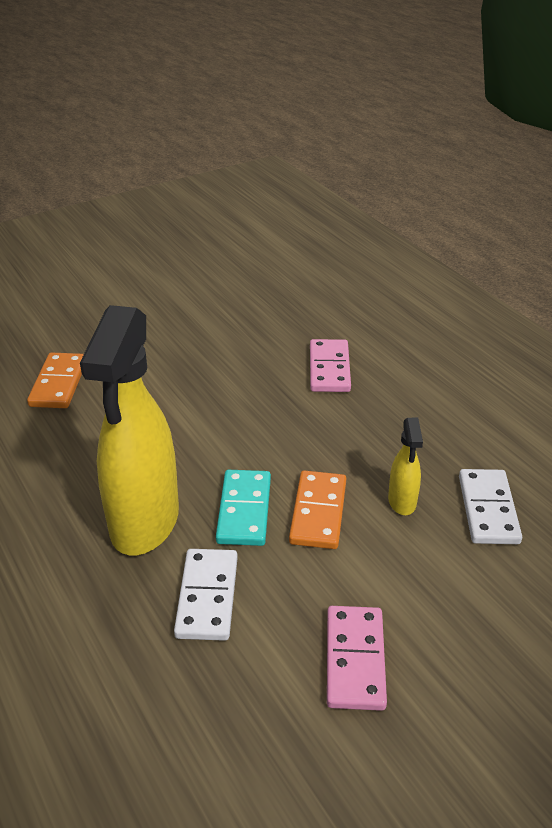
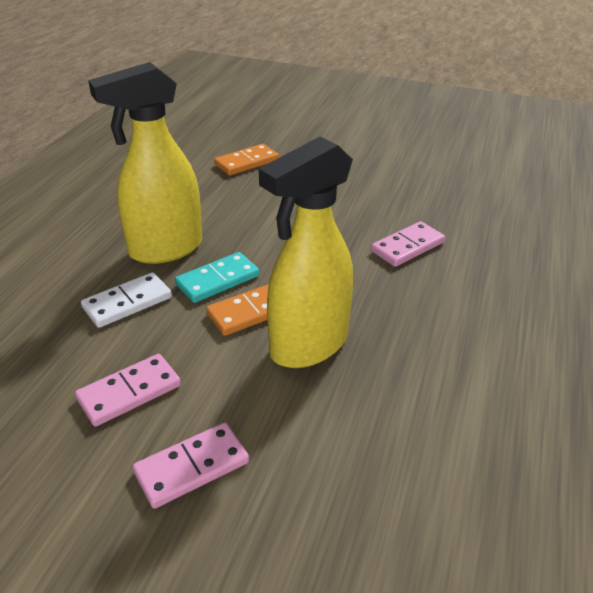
camera: 50 degrees right, 0 degrees up
(402, 502) = (308, 346): yellow spray bottle -> yellow spray bottle, size x2.28
(488, 509) = (354, 395): white domino -> none
(493, 659) = (192, 467): none -> pink domino

